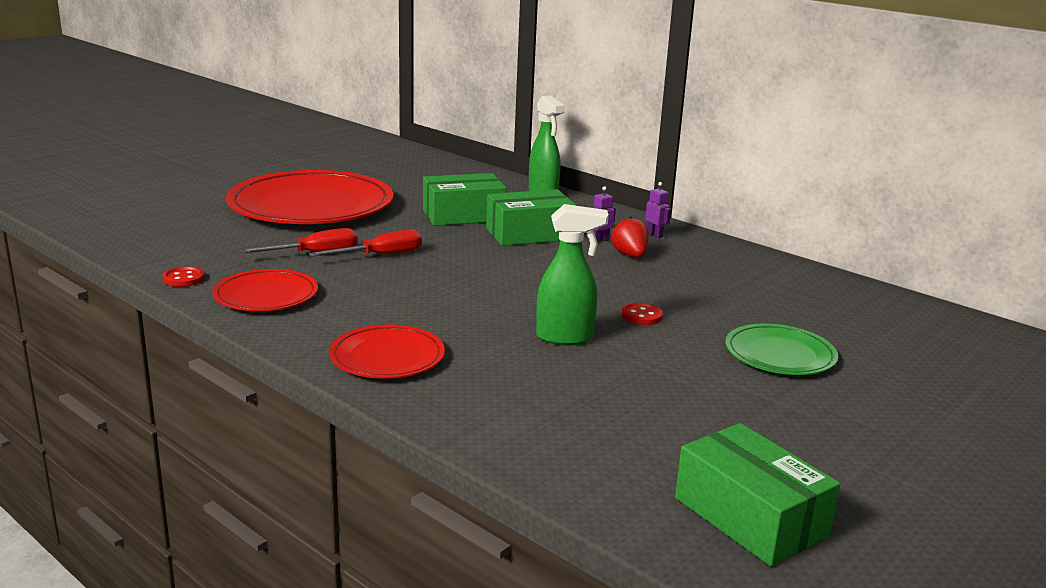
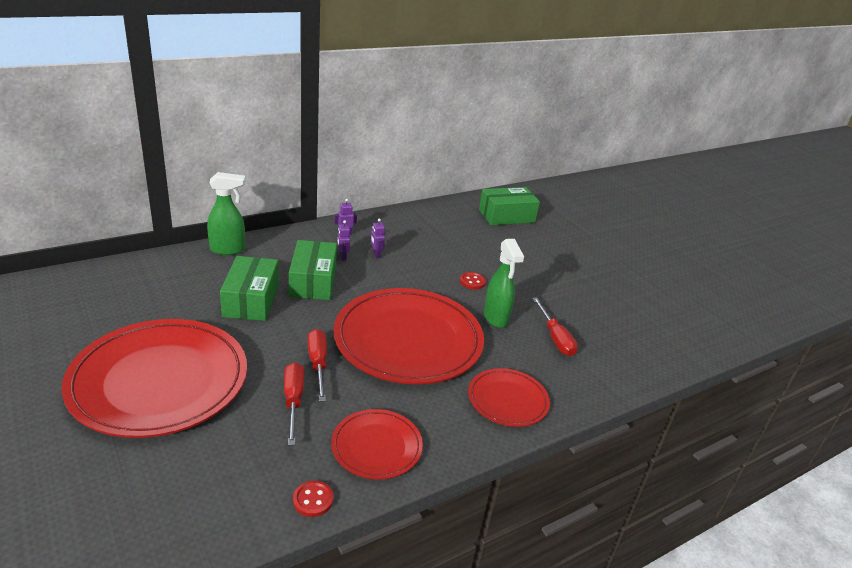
camera: 75 degrees left, 10 degrees up
(462, 291) = (408, 340): none -> red plate
(561, 383) = (555, 338): none -> red screwdriver
(565, 338) = (496, 318): green spray bottle -> green spray bottle turned 150 degrees clockwise
(630, 255) = (376, 255): red strawberry -> purple robot
(750, 517) = (685, 323): green box -> green box (506, 216)
(780, 355) = (532, 257): green plate -> none

